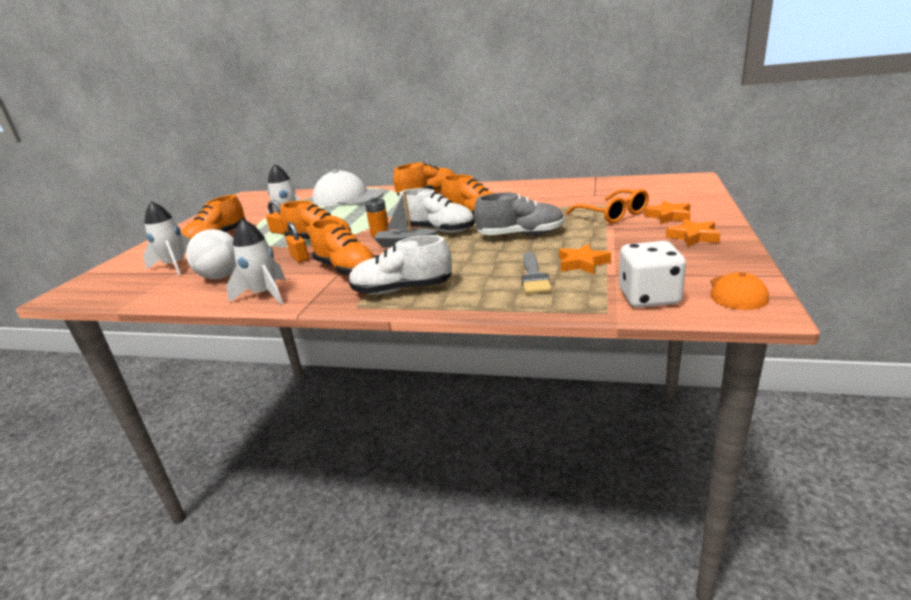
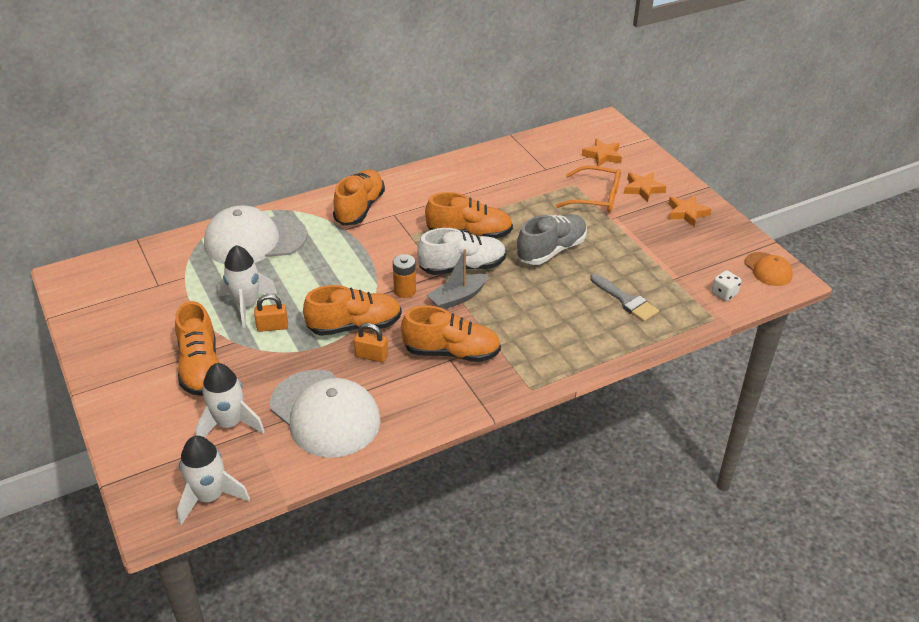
camera: 45 degrees left, 15 degrees up
(221, 276) = (325, 413): white ball -> white cap
(265, 294) = (421, 413): white rocket -> white rocket (209, 497)
(402, 290) = (542, 355): white shoe -> none
(582, 263) = (643, 272): orange star -> orange star (602, 156)
(649, 297) = (724, 293): white dice -> white dice, size x0.52

